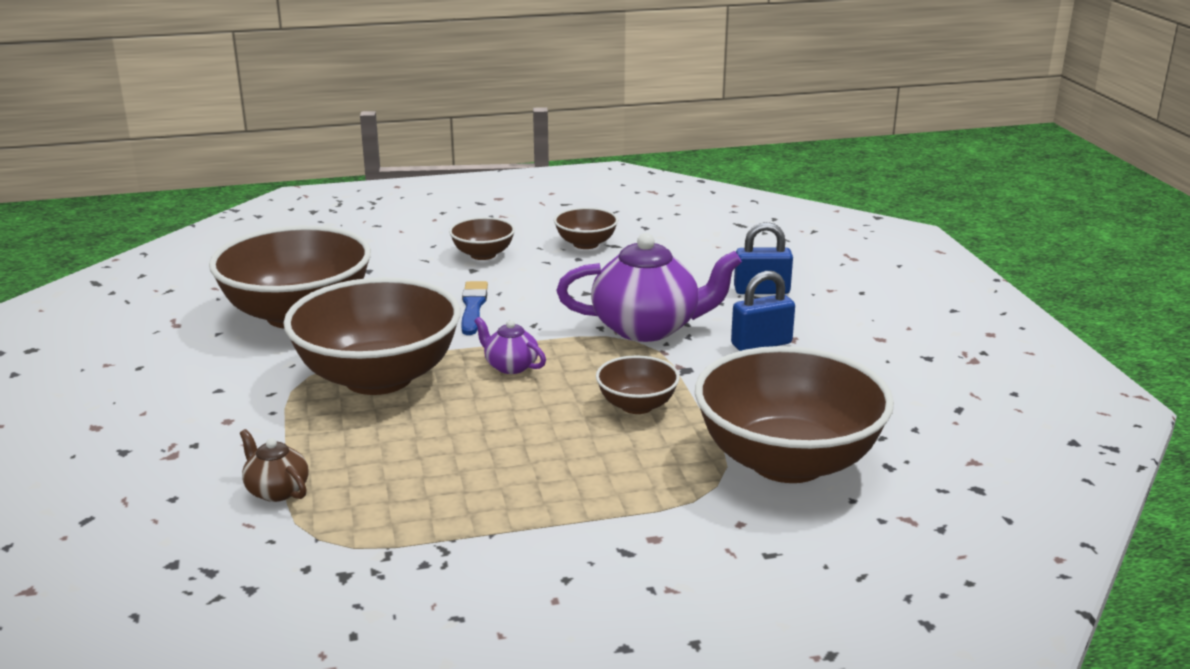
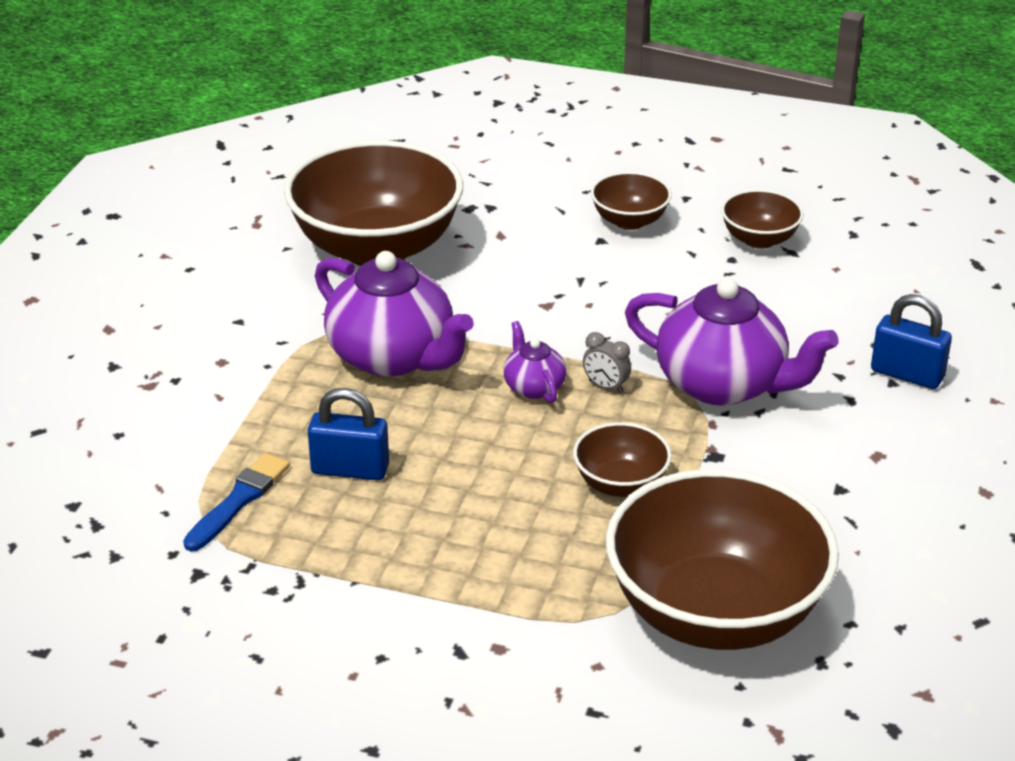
camera: 30 degrees right, 10 degrees up
(276, 490) = (207, 459): brown teapot -> none
(378, 378) = (393, 357): brown bowl -> purple teapot
(473, 307) = (559, 294): blue brush -> blue brush (238, 501)
(565, 351) = (606, 386): none -> grey clock
(761, 344) = (833, 451): blue padlock -> blue padlock (350, 469)

